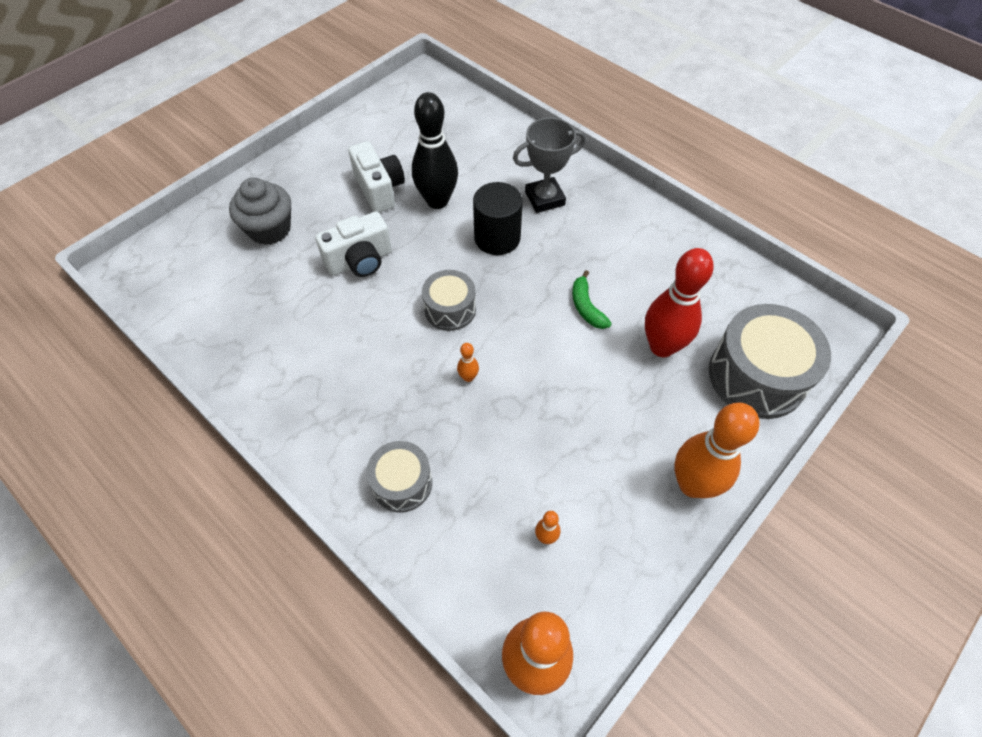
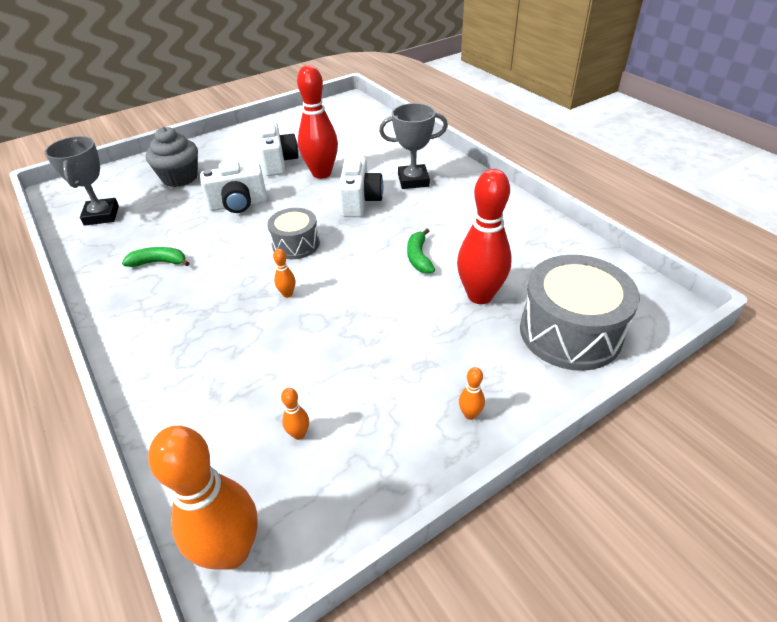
camera: 15 degrees right, 15 degrees down
(202, 301) = (101, 215): none -> grey trophy
(307, 358) = (159, 262): none -> green banana
(402, 483) = (186, 365): grey drum -> none
(437, 201) = (321, 173): black bowling pin -> red bowling pin
(497, 238) = (360, 201): black cylinder -> white camera
(692, 484) = (470, 414): orange bowling pin -> orange bowling pin, size x0.41

